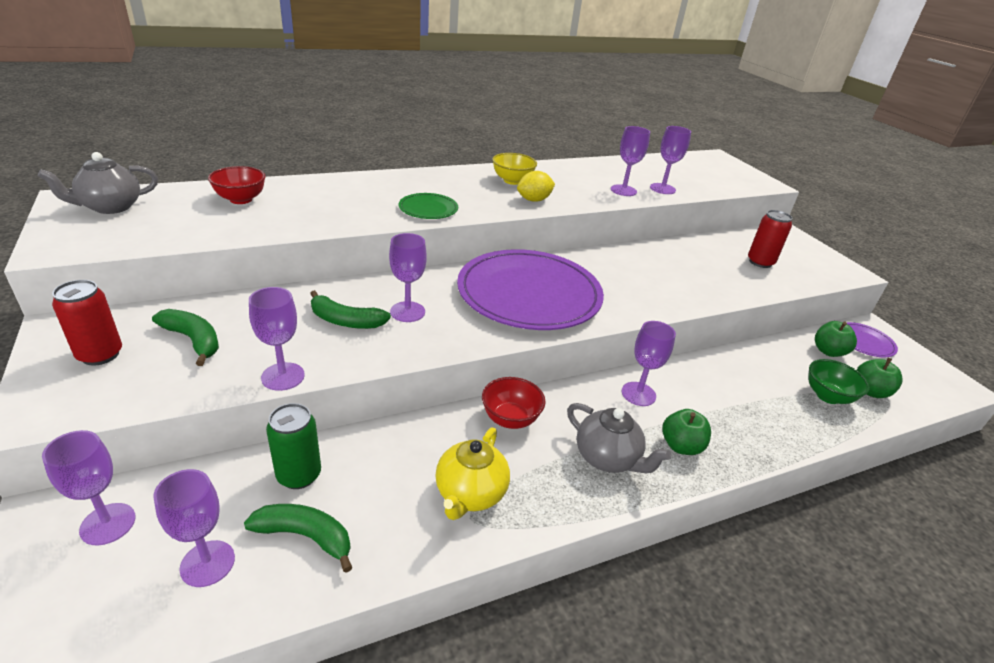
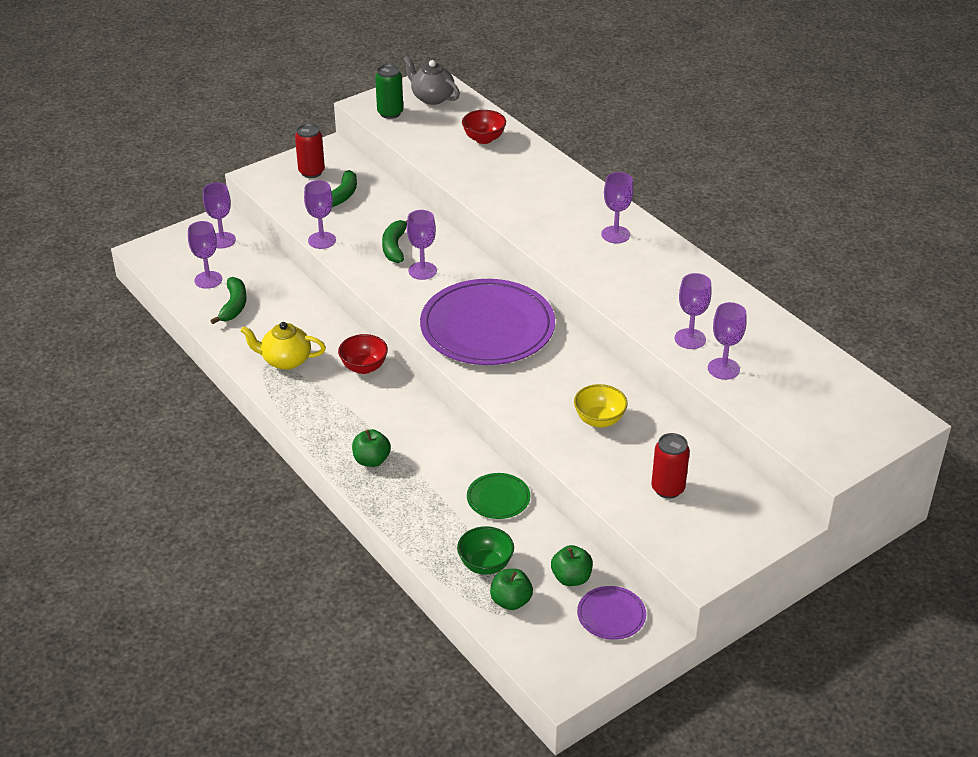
camera: 80 degrees right, 5 degrees up
(299, 475) = (276, 290): green can -> green can (390, 113)
(428, 209) = (538, 226): green plate -> green plate (498, 498)
(512, 181) = (647, 261): yellow bowl -> yellow bowl (599, 420)
(534, 200) = (608, 281): yellow lemon -> none
(607, 458) = (342, 420): grey teapot -> none
(638, 394) = (427, 434): purple goblet -> purple goblet (615, 234)

